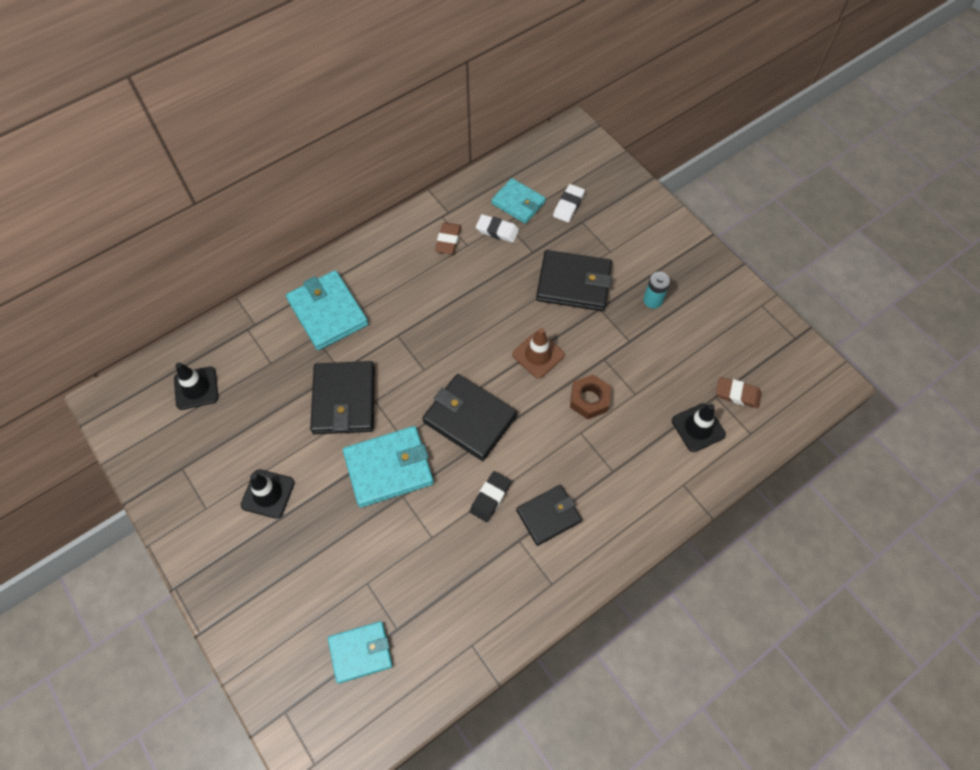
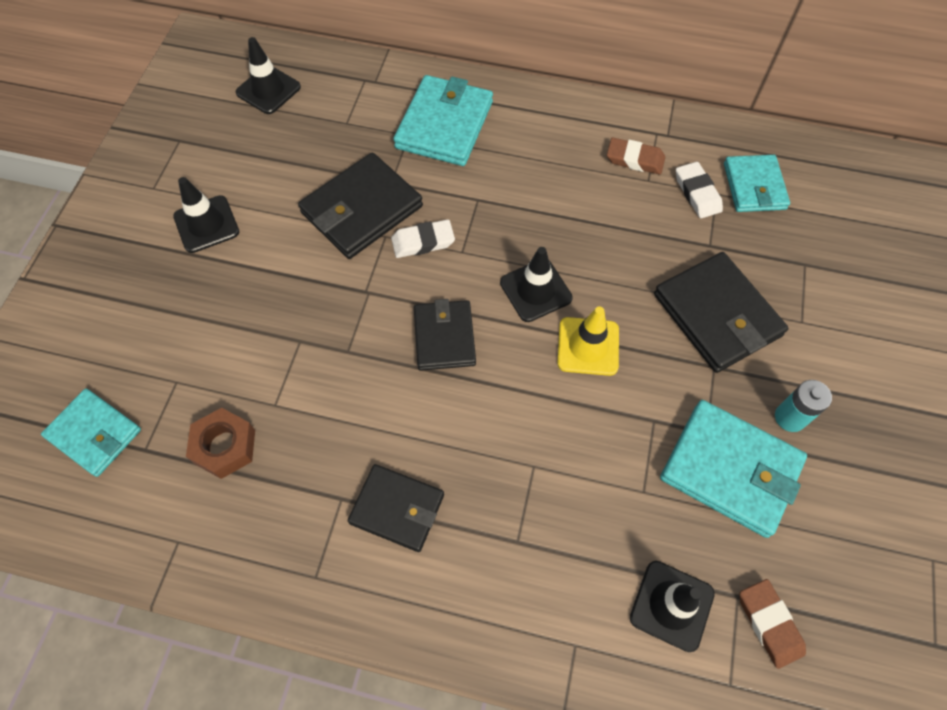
camera: 50 degrees right, 0 degrees up
(388, 468) = (320, 305): turquoise wallet -> turquoise wallet (730, 469)
(448, 240) = (635, 159): brown eraser -> brown eraser turned 45 degrees clockwise
(469, 419) = (444, 337): black wallet -> black wallet, size x0.66
(483, 352) = (535, 290): none -> black traffic cone
(490, 497) = (368, 429): black eraser -> none
(538, 355) = (588, 346): brown traffic cone -> yellow traffic cone
(568, 205) = (810, 235): white eraser -> white eraser (423, 242)
(589, 400) = (584, 444): brown nut -> brown nut (224, 446)

